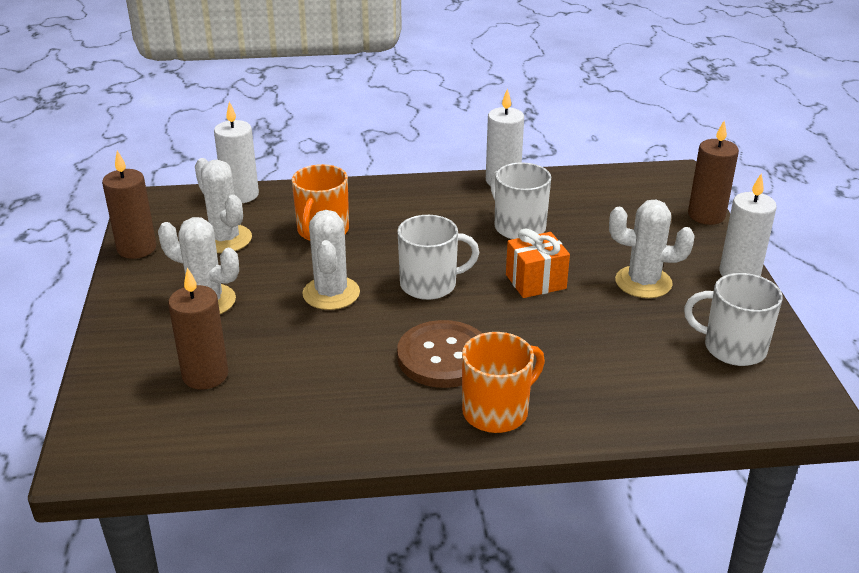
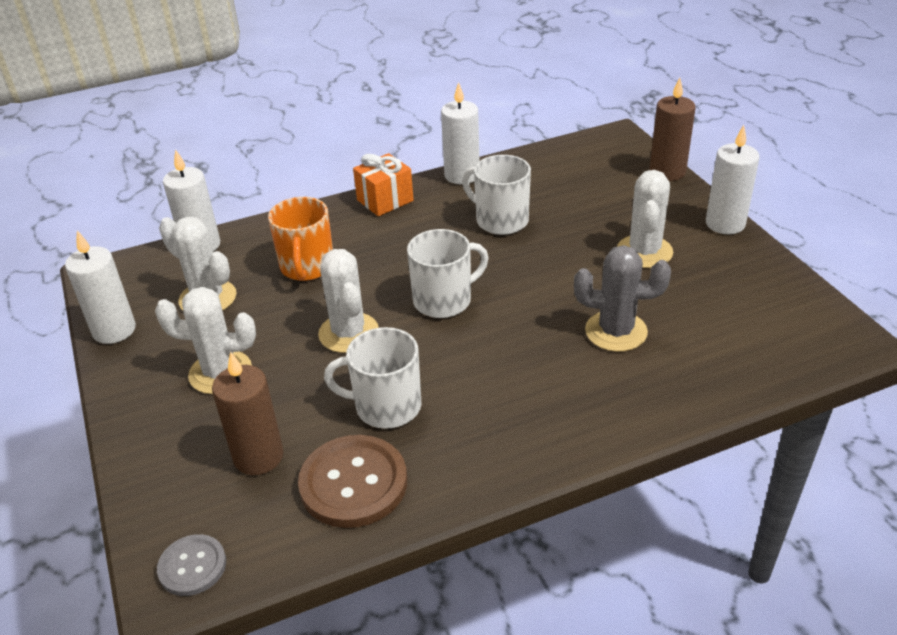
camera: 15 degrees left, 5 degrees up
(111, 446) = (192, 566): none -> grey button
(137, 248) = (114, 330): brown candle -> white candle
(443, 357) = (494, 374): brown button -> brown button (353, 483)
(497, 411) = (574, 419): orange mug -> none
(535, 282) = (544, 274): orange gift -> orange gift (385, 200)
(577, 346) = (616, 331): none -> grey cactus
(643, 282) = (644, 252): white cactus -> white cactus turned 75 degrees counterclockwise
(732, 348) = (756, 299): white mug -> white mug (386, 406)

